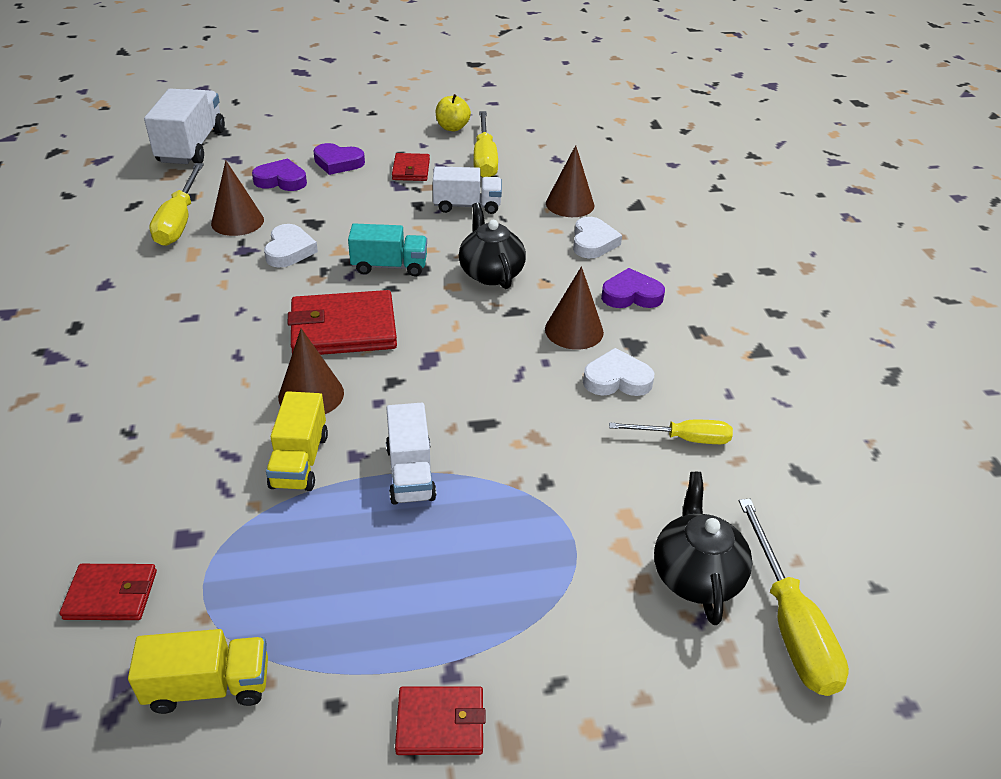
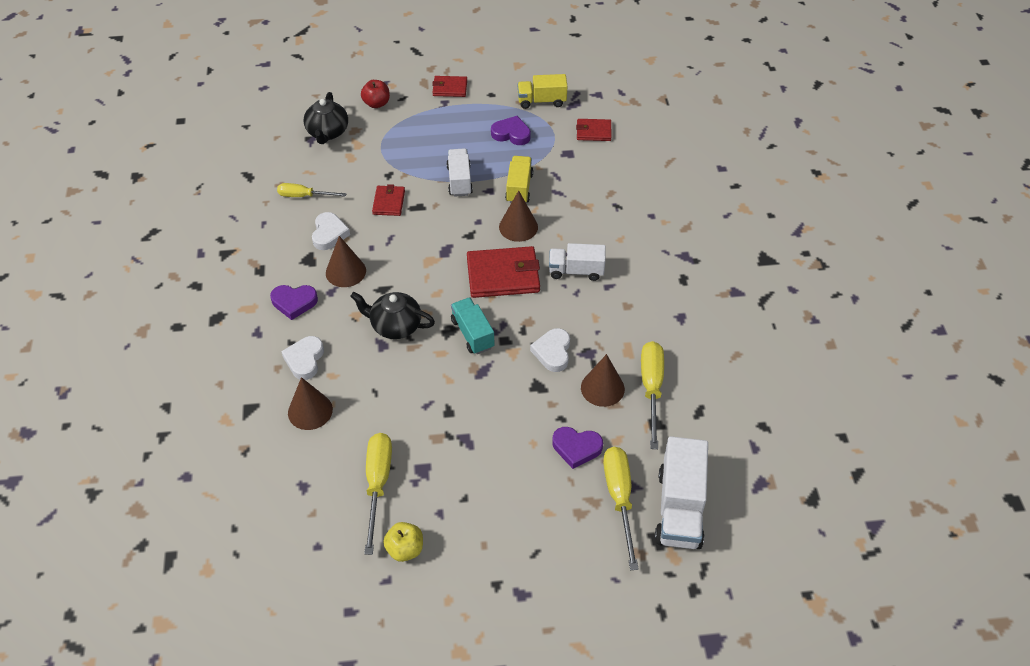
camera: 175 degrees left, 10 degrees up
(338, 163) = (526, 478): purple heart -> purple heart (511, 134)
(389, 266) = (472, 334): turquoise truck -> turquoise truck turned 60 degrees clockwise
(411, 170) = (453, 466): red wallet -> red wallet (388, 202)
(467, 206) = (404, 409): white truck -> white truck (576, 271)
(490, 273) = (395, 326): black teapot -> black teapot turned 120 degrees clockwise
(613, 663) = (376, 103): none -> red apple
(617, 379) = (329, 234): white heart -> white heart turned 90 degrees counterclockwise
(789, 624) = (294, 114): yellow screwdriver -> yellow screwdriver (619, 499)

